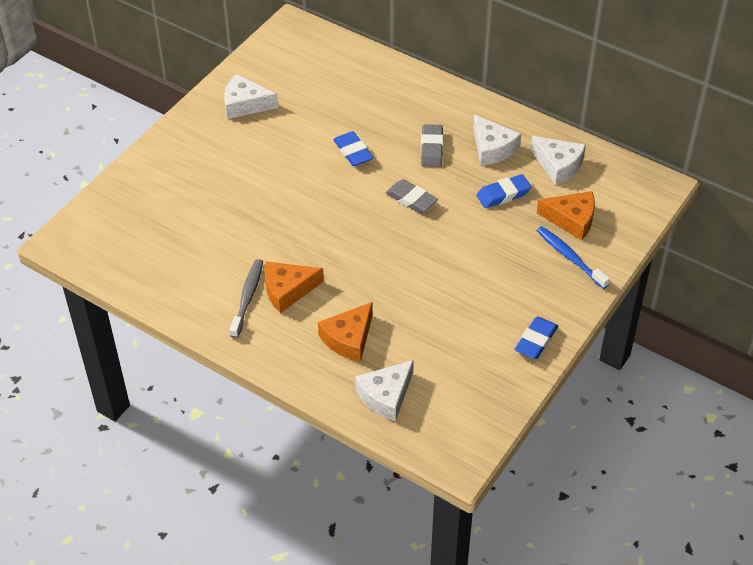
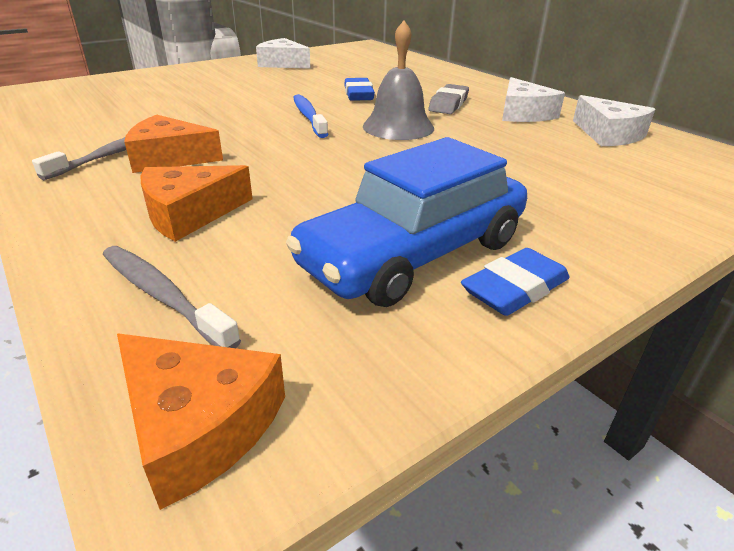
camera: 20 degrees right, 15 degrees down
(386, 396) = (163, 296): white cheese -> grey toothbrush
(411, 199) = (398, 127): grey eraser -> grey bell
(482, 332) = (414, 254): none -> blue car
(503, 194) = (522, 141): blue eraser -> none
(570, 257) = (611, 206): blue toothbrush -> blue toothbrush (308, 117)
(571, 219) = (621, 174): orange cheese -> orange cheese (198, 424)

